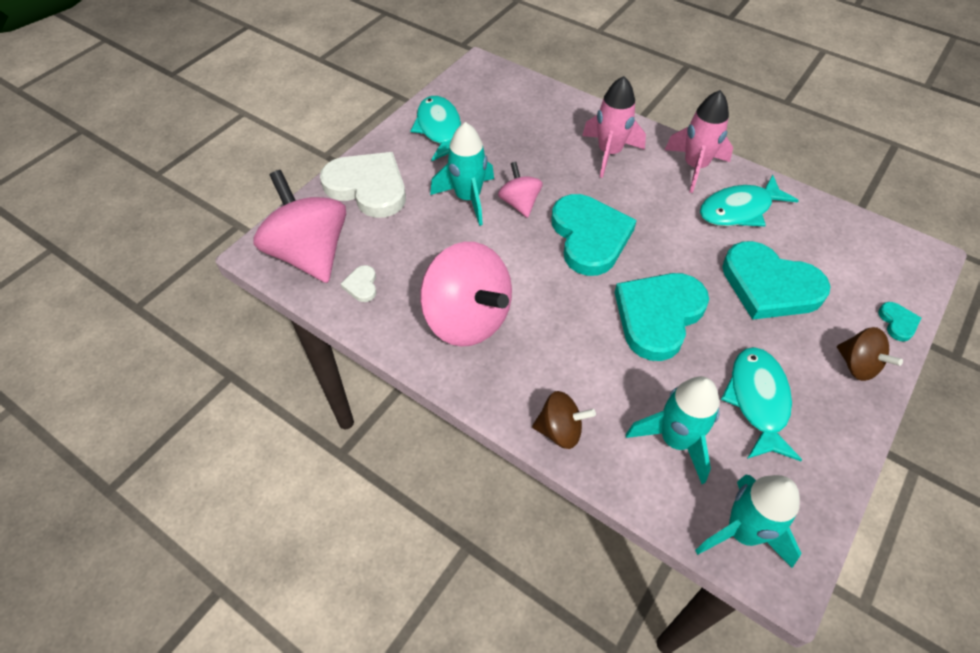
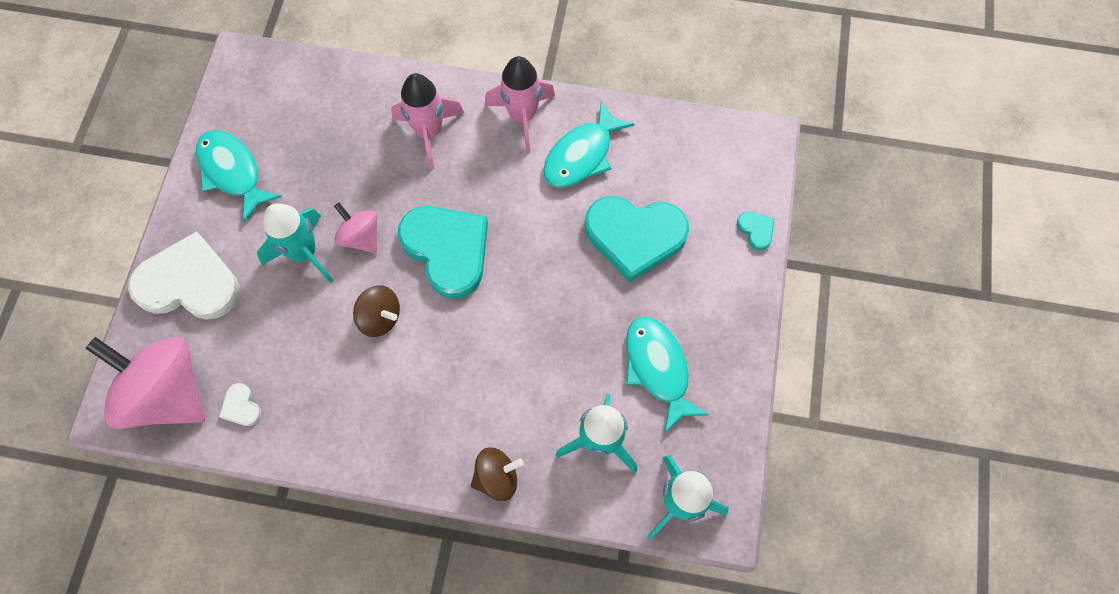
camera: 25 degrees left, 15 degrees up
(467, 319) = (365, 398): pink spinning top -> none
(658, 316) = (544, 315): turquoise heart -> none
(857, 365) = (732, 293): brown spinning top -> brown spinning top (380, 317)

